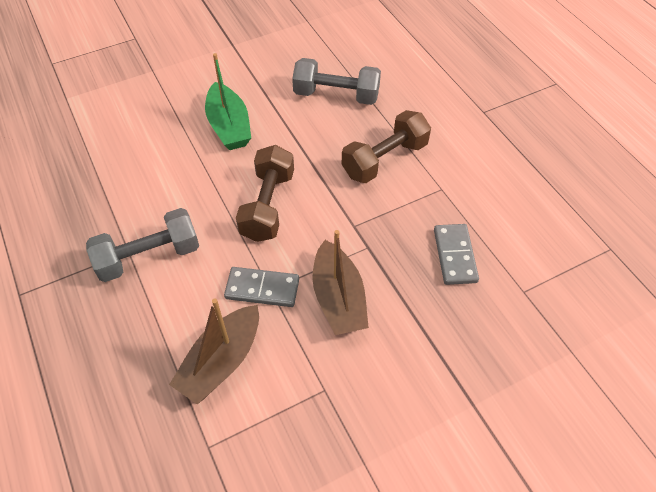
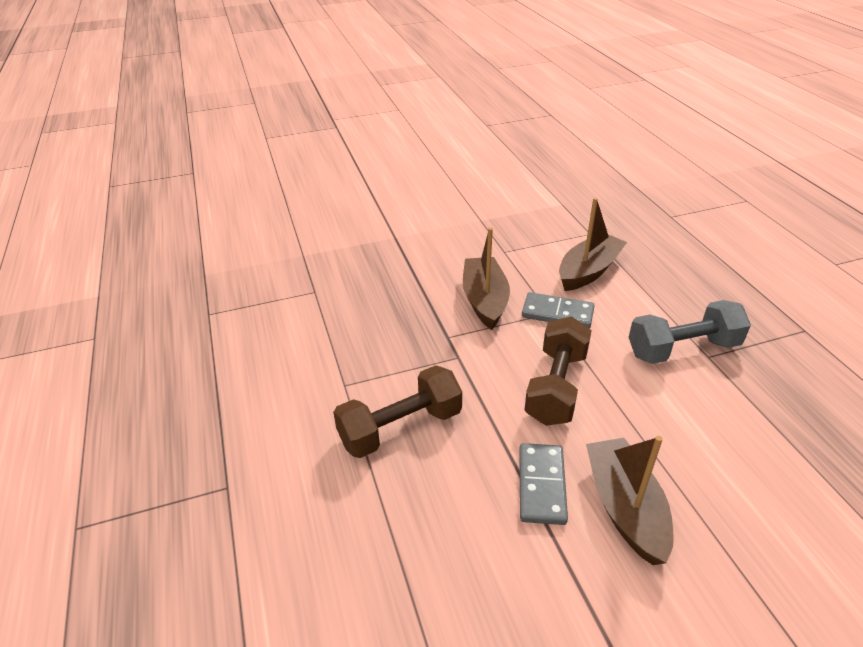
camera: 170 degrees left, 15 degrees down
(229, 126) = (625, 508): green boat -> brown boat
(336, 95) = (446, 549): grey dumbbell -> none
(455, 256) = (362, 321): grey domino -> grey domino (541, 485)

